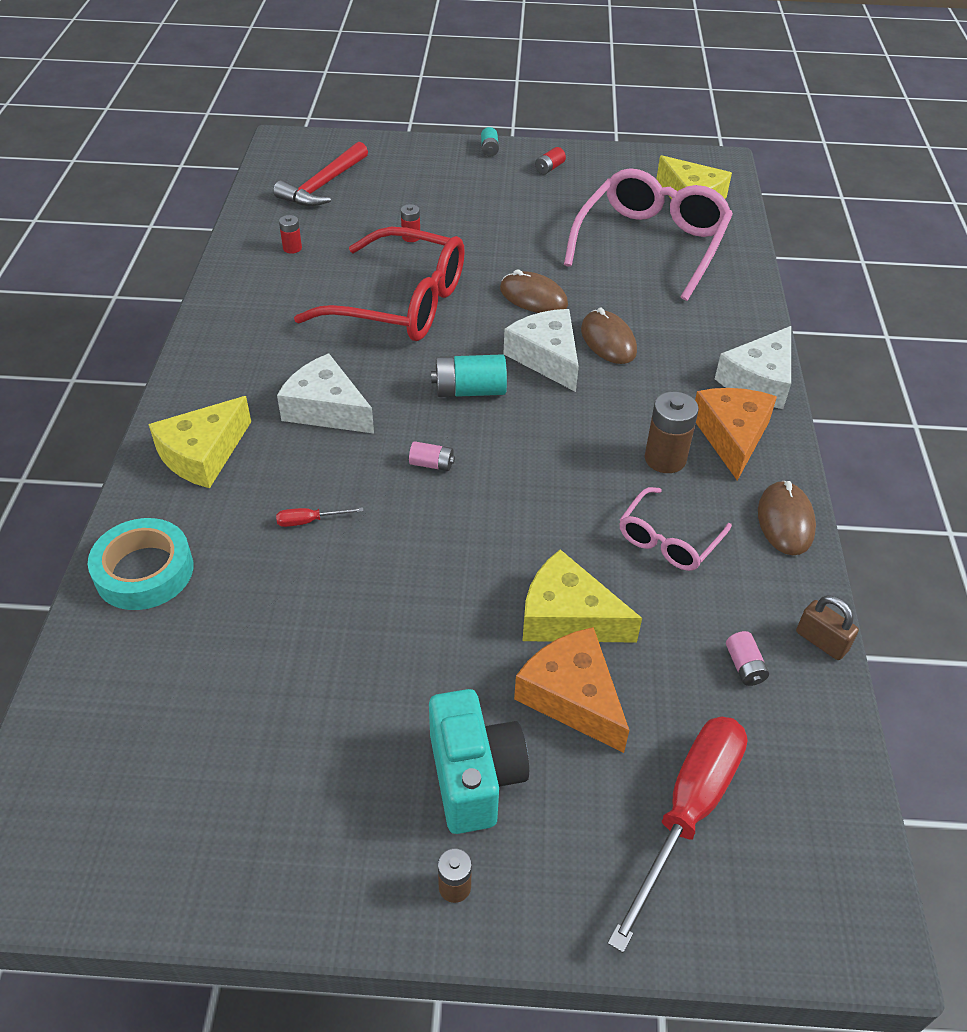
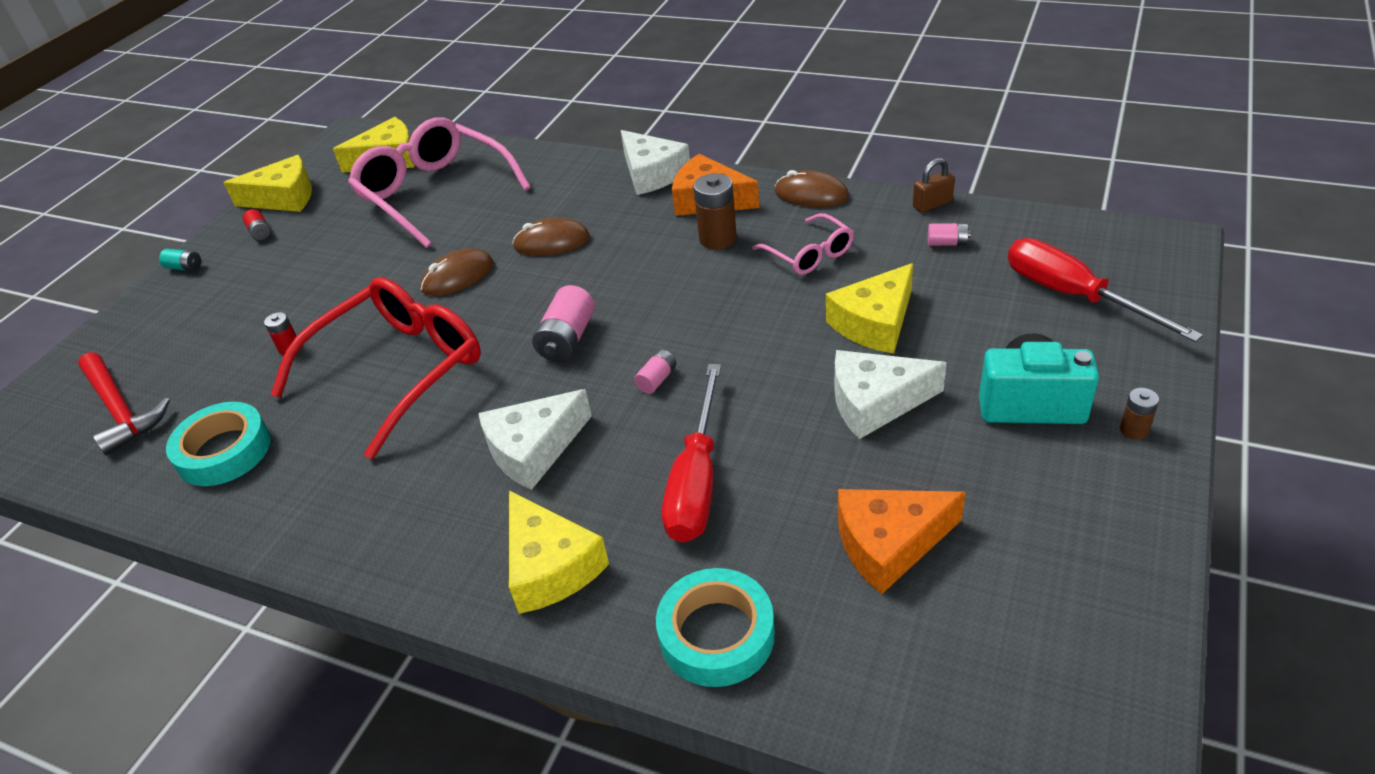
camera: 65 degrees left, 5 degrees down
(292, 248) = (224, 451): red battery -> turquoise tape
(309, 521) = (696, 480): red screwdriver -> red screwdriver, size x2.48
(469, 390) = (567, 339): turquoise battery -> pink battery
(546, 357) = (551, 282): white cheese -> white cheese (875, 402)
(572, 697) = (958, 334): orange cheese -> orange cheese (889, 544)
(603, 162) = (284, 198): none -> yellow cheese

